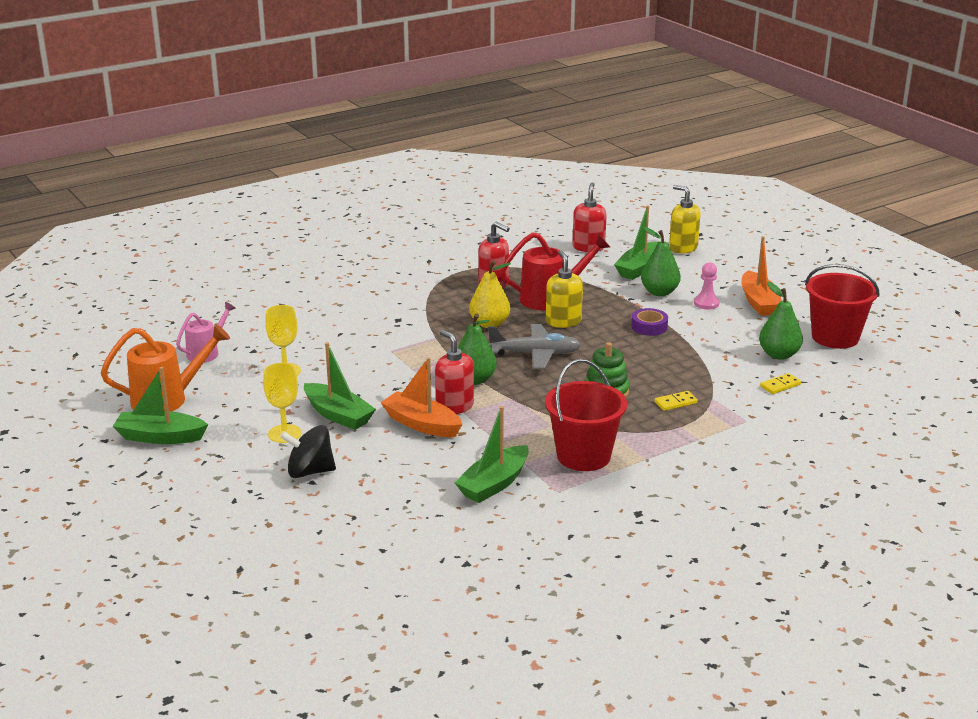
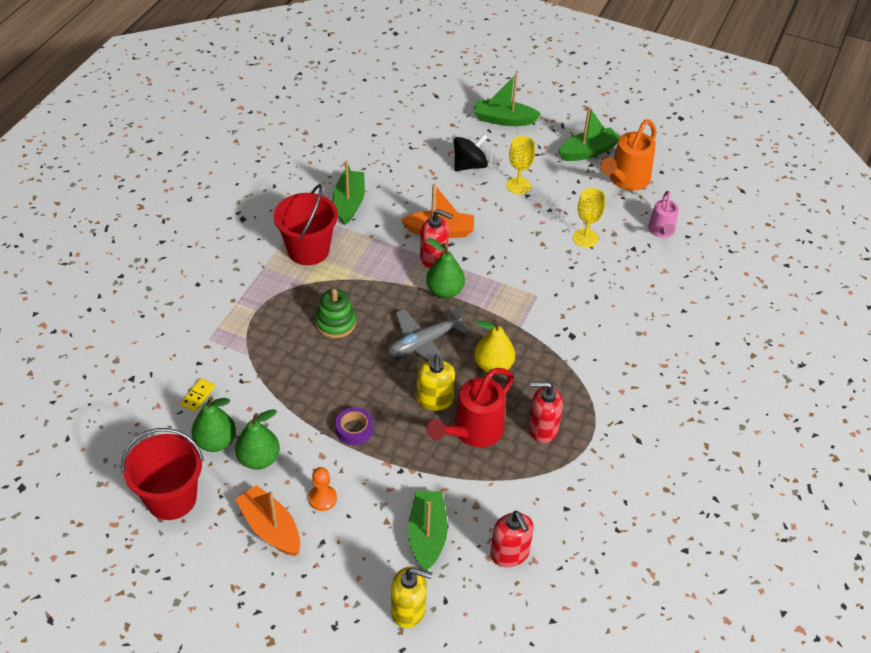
camera: 145 degrees right, 20 degrees up
(338, 415) = (503, 215): green boat -> green boat (504, 120)
(563, 321) = (435, 400): yellow soap dispenser -> yellow soap dispenser turned 45 degrees clockwise
(659, 292) = (379, 496): green pear -> green pear (259, 459)
(675, 402) = (274, 334): yellow domino -> none
(706, 303) = (322, 498): pink pawn -> orange pawn

